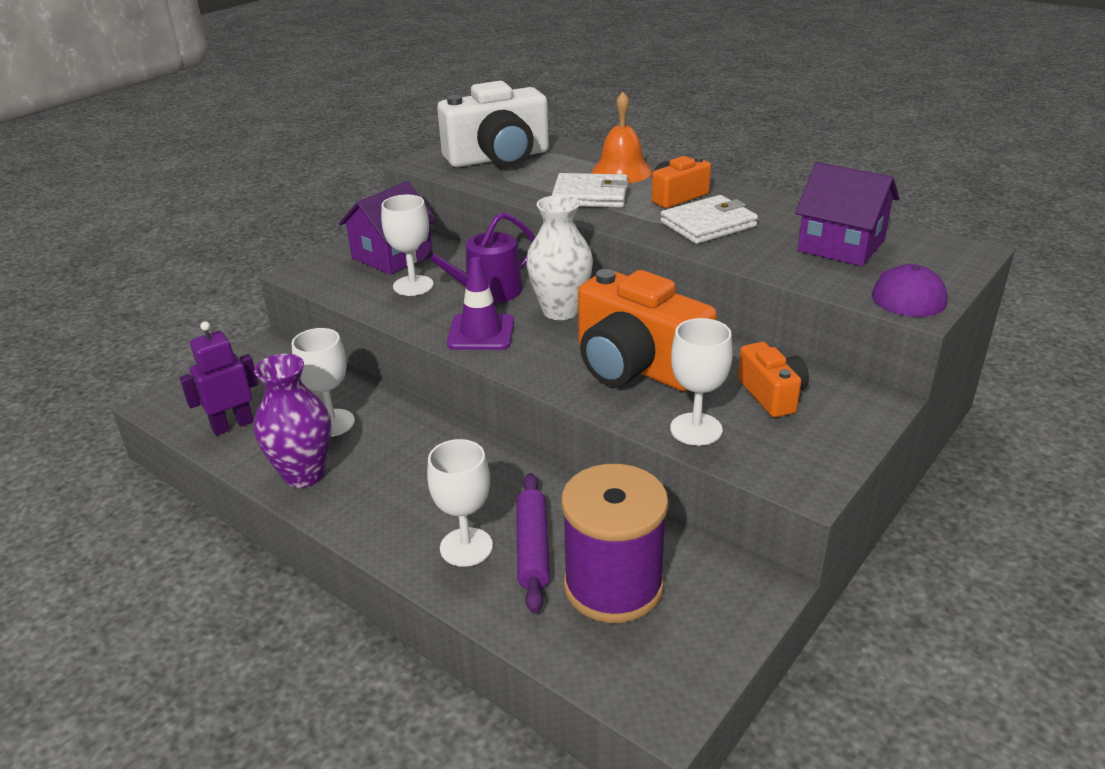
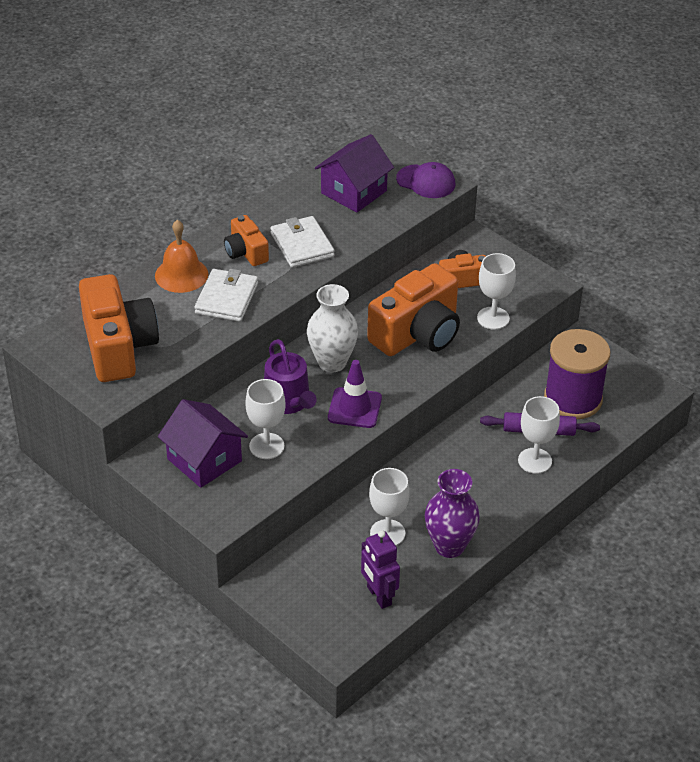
camera: 85 degrees left, 10 degrees up
(498, 158) = (118, 347): white camera -> orange camera

